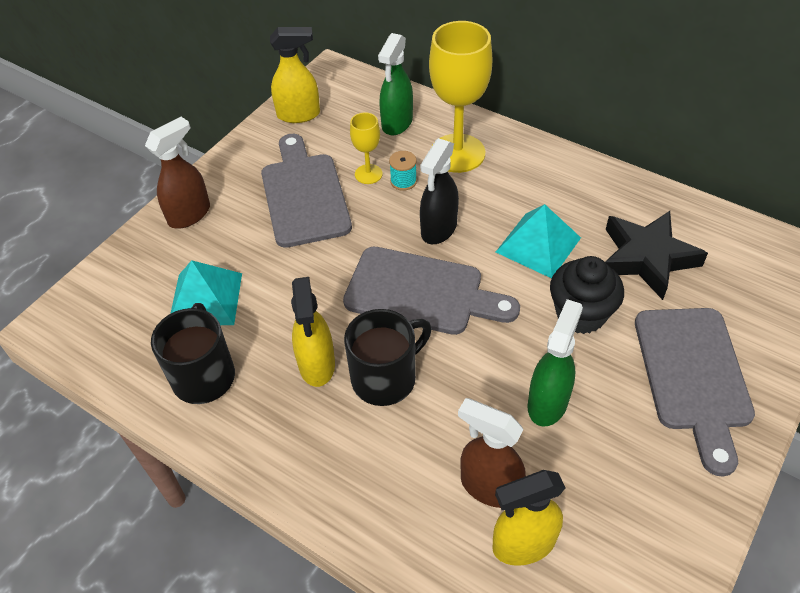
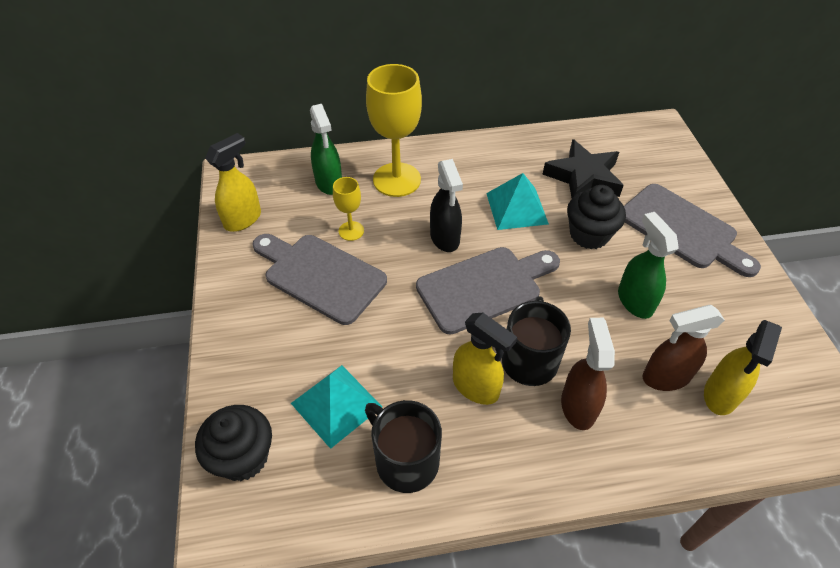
camera: 45 degrees left, 0 degrees up
(111, 288) = (243, 457): none -> black cupcake
(190, 214) = (242, 351): brown spray bottle -> brown spray bottle (578, 406)
(403, 181) = (382, 221): turquoise spool -> none

